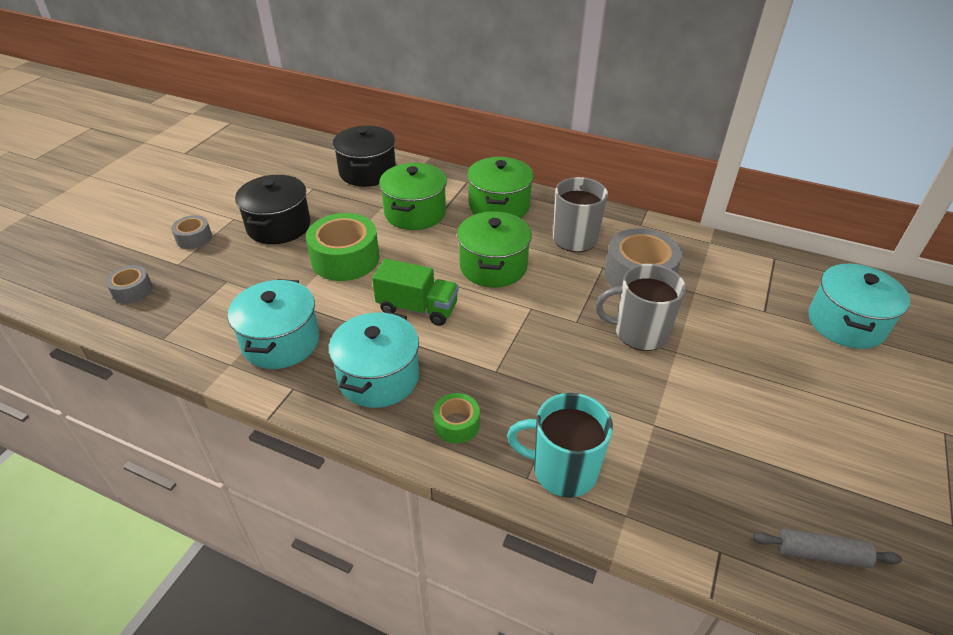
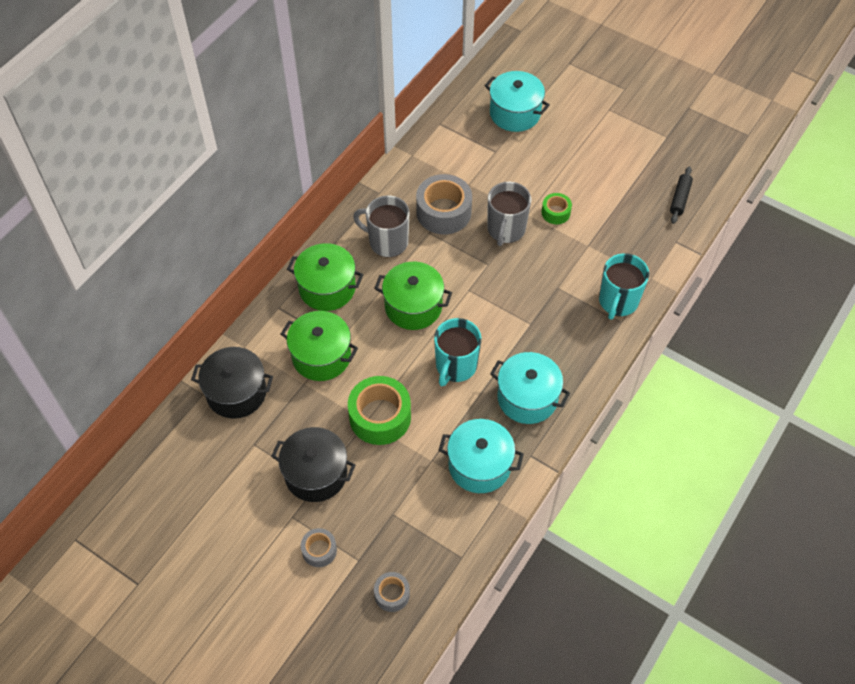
camera: 80 degrees left, 15 degrees up
(417, 308) = (455, 366): green truck -> turquoise mug
(456, 424) = (576, 354): green tape -> green tape (555, 212)
(821, 554) = (680, 198): grey rolling pin -> black rolling pin

